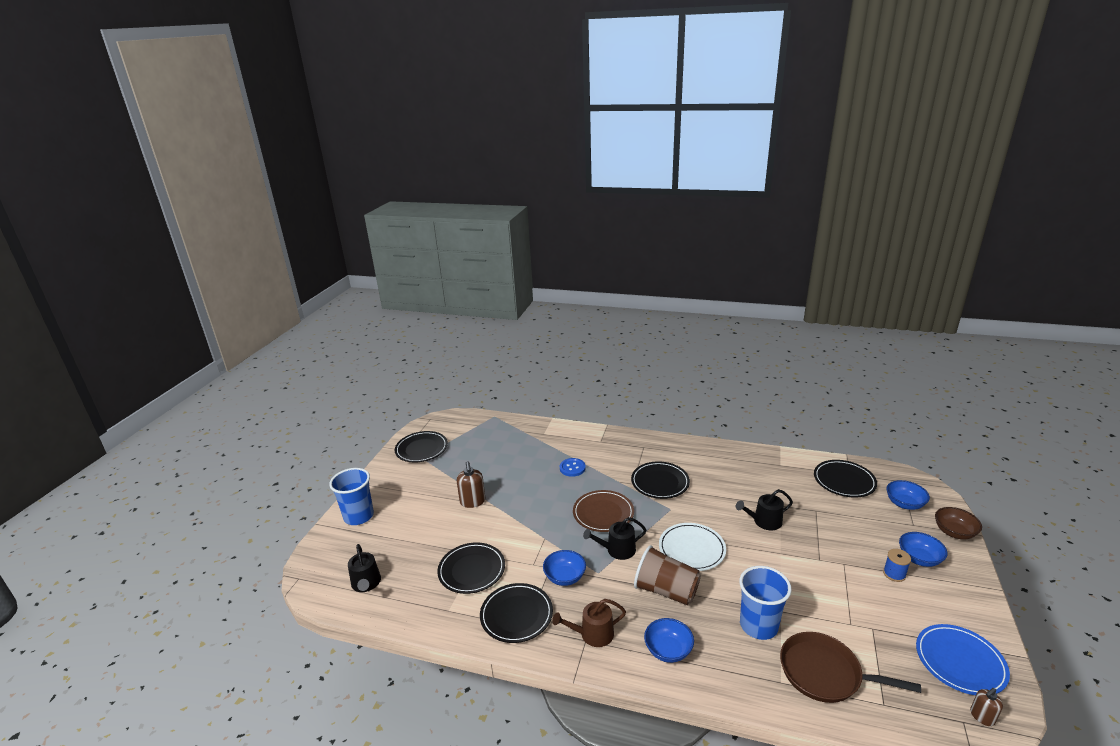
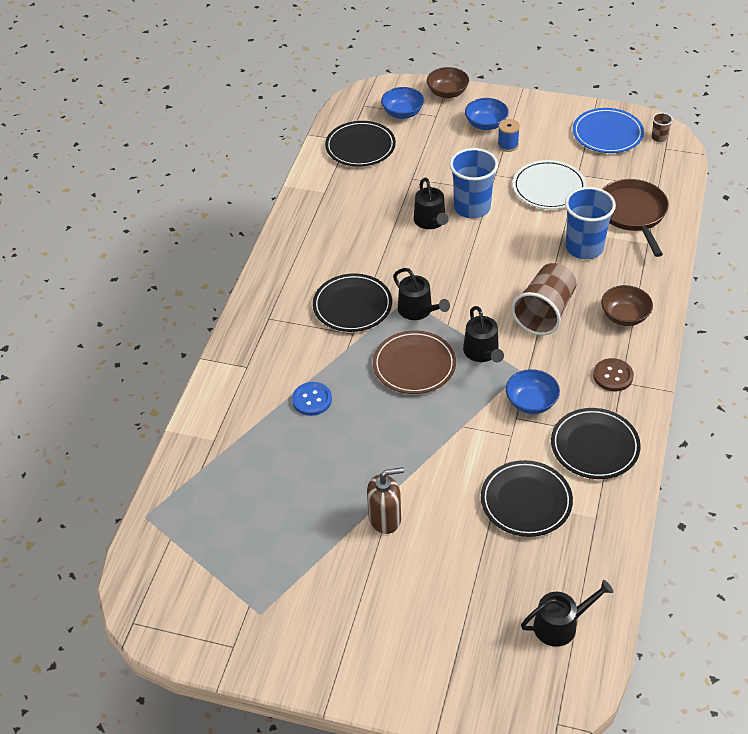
camera: 90 degrees left, 20 degrees up
(359, 516) = (417, 676): blue cup -> blue cup (472, 207)
(421, 449) = (234, 618): black plate -> none
(592, 634) = (613, 376): brown watering can -> brown button
(659, 515) = (418, 310): none -> black watering can
(668, 650) = (624, 316): blue bowl -> brown bowl
(692, 549) = (478, 286): white plate -> white plate (549, 188)
(825, 673) = (633, 214): brown pan -> brown pan turned 150 degrees clockwise
(982, 717) = (659, 138): brown soap dispenser -> brown cup

